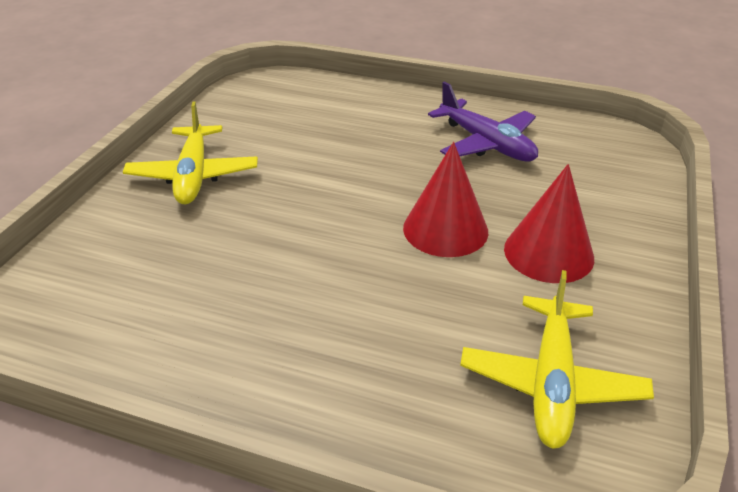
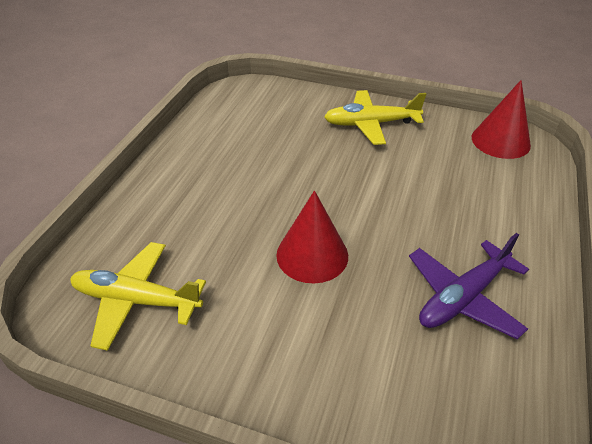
camera: 90 degrees right, 5 degrees up
(548, 253) = (279, 323): red cone -> red cone (500, 141)

